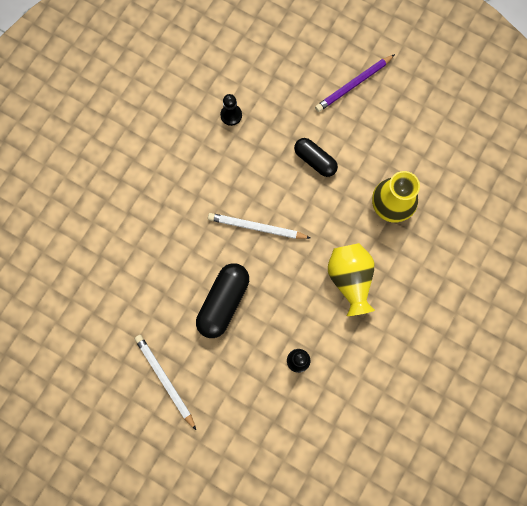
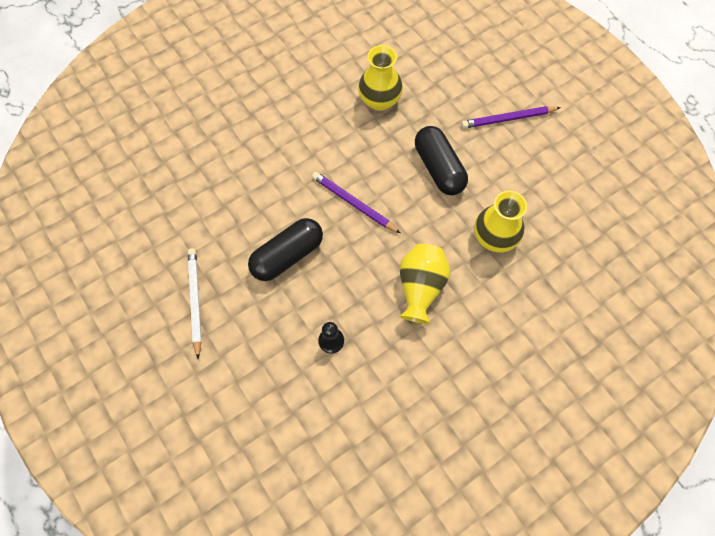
camera: 25 degrees right, 10 degrees down
(231, 115) = (379, 100): black pawn -> yellow vase
(256, 227) = (353, 203): white pencil -> purple pencil
(315, 160) = (438, 168): black capsule -> black capsule, size x1.50

